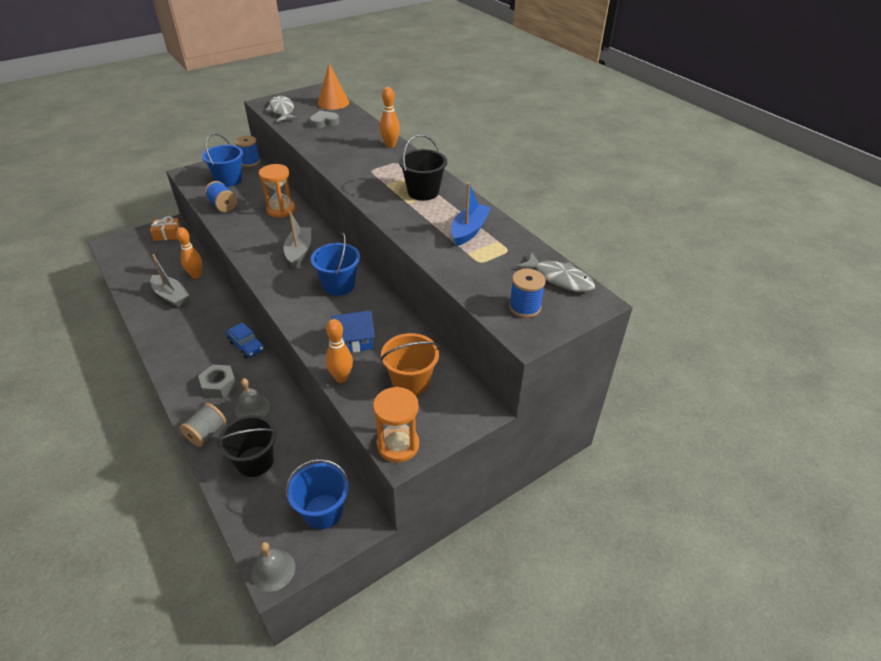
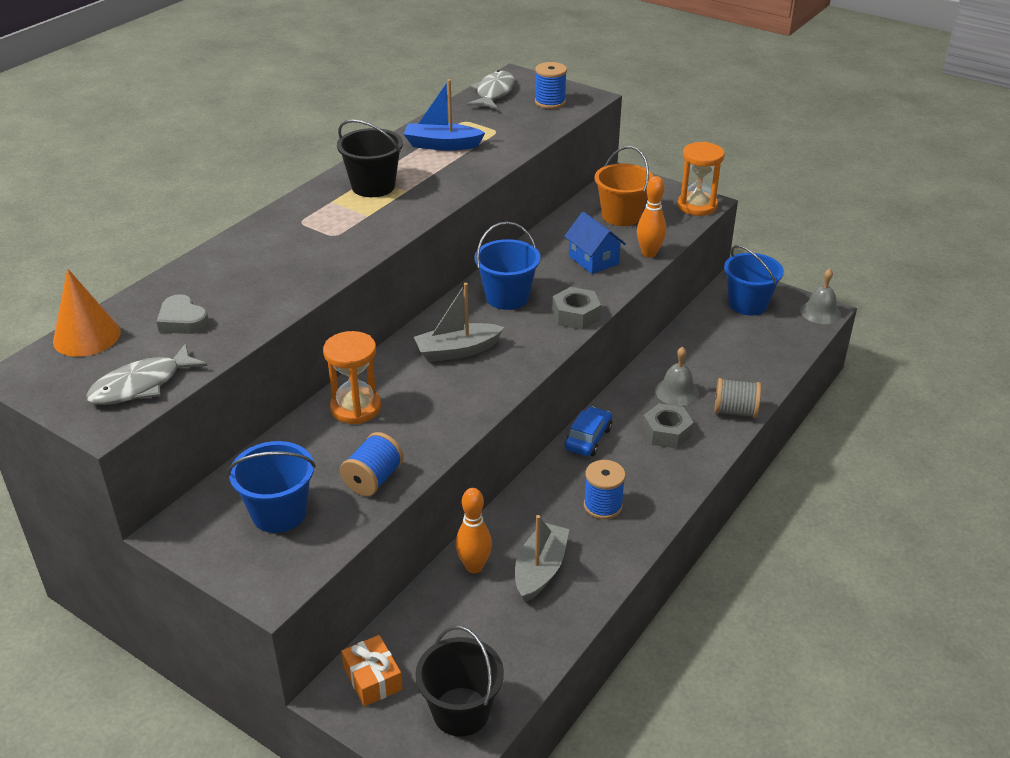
camera: 110 degrees left, 5 degrees down
(250, 162) = (195, 514): blue spool -> blue spool (603, 506)
(255, 461) = (736, 363): black bucket -> black bucket (461, 711)
(293, 310) = (576, 315): none -> grey nut
(390, 145) = (247, 238): orange bowling pin -> none

